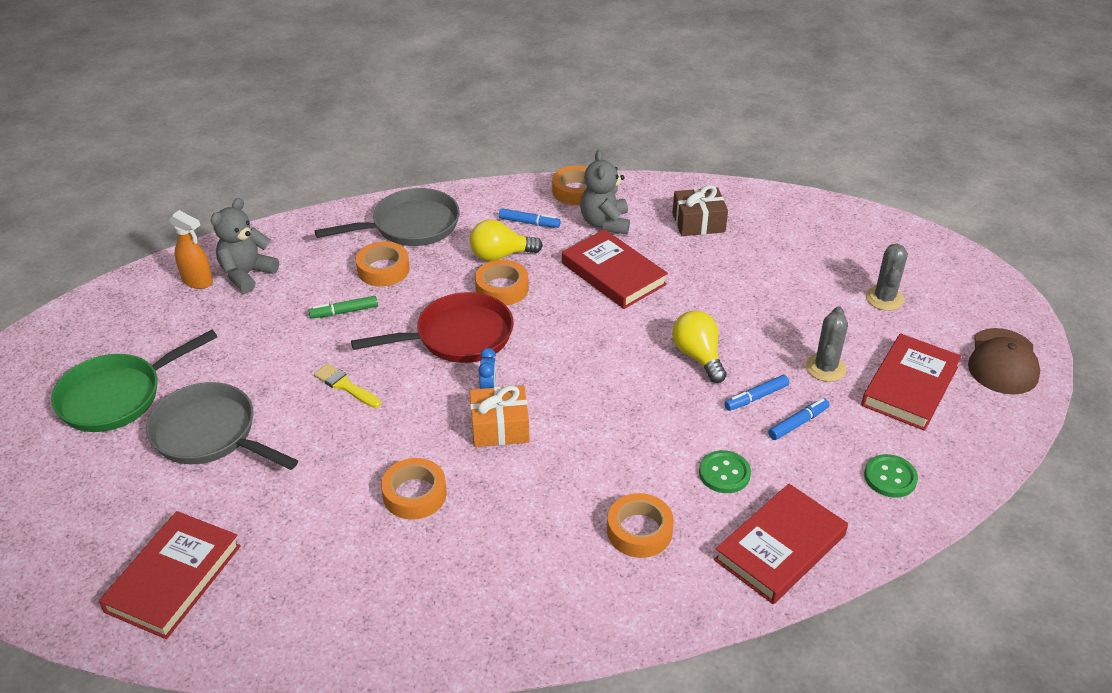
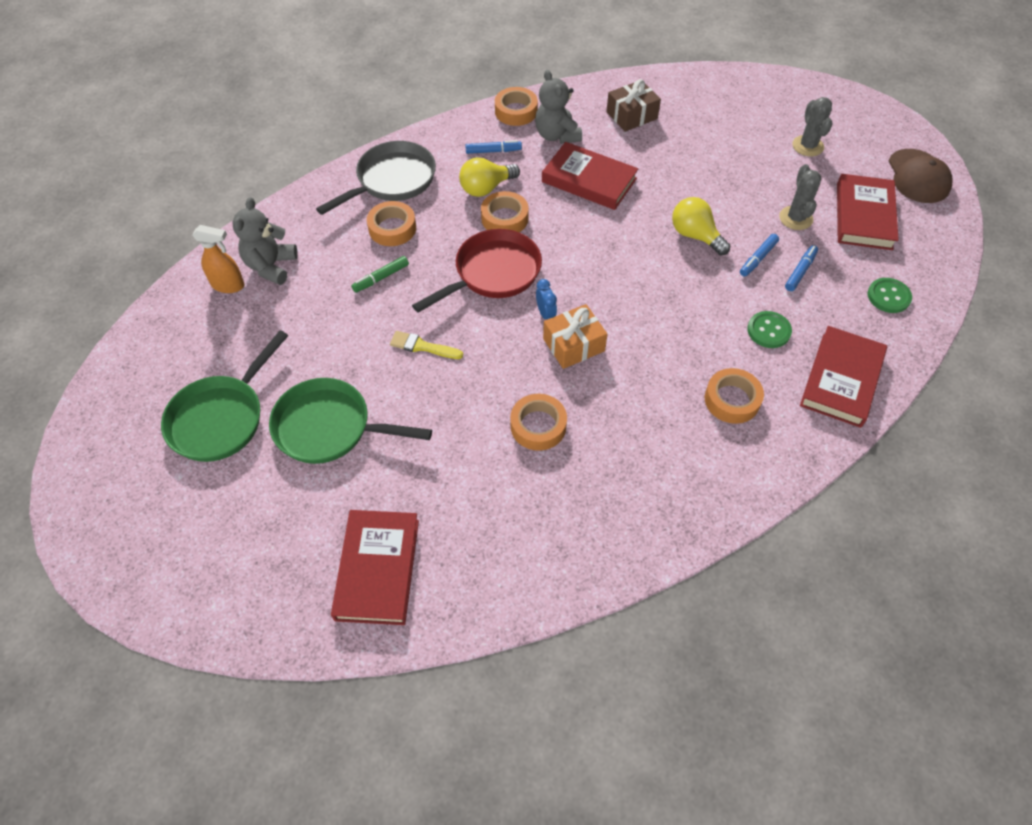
camera: 20 degrees left, 15 degrees up
(210, 434) = (329, 427): grey pan -> green pan

